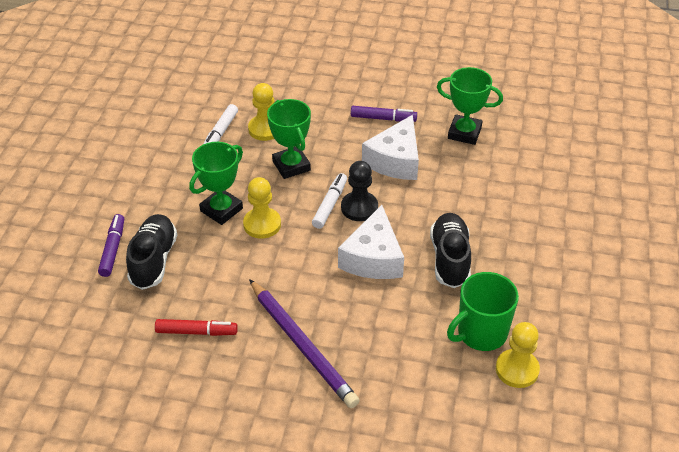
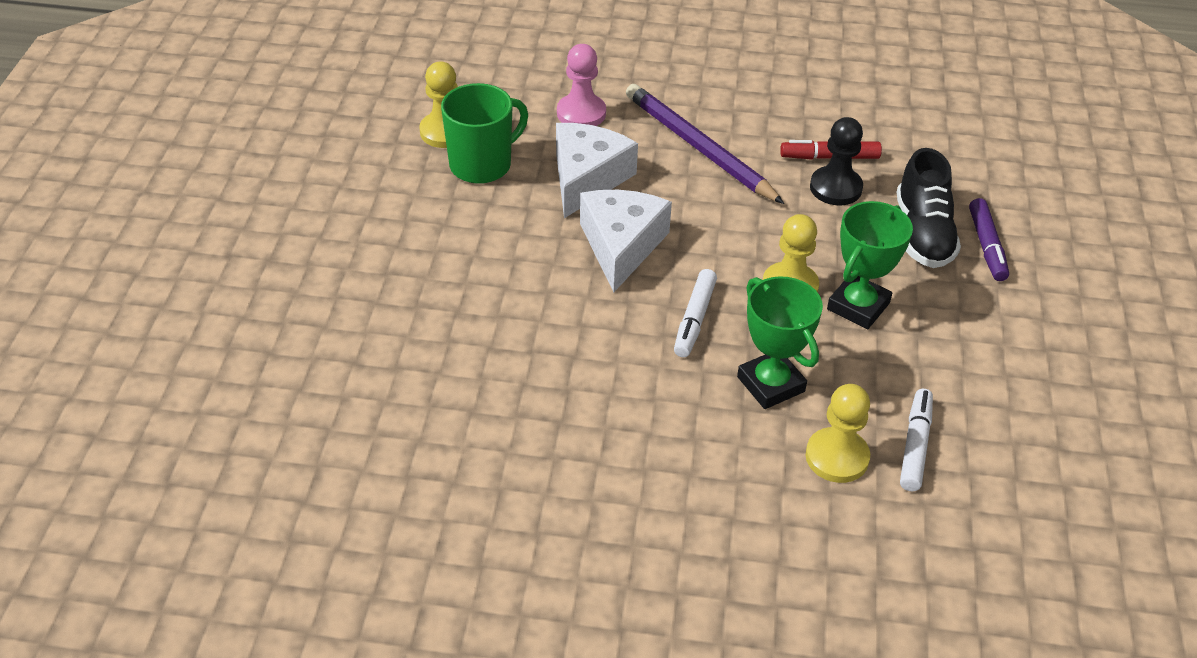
camera: 175 degrees right, 0 degrees up
(359, 208) = (648, 316): black pawn -> black pawn (835, 188)
(383, 118) = (621, 490): purple marker -> none
(395, 160) = (595, 401): white cheese -> white cheese (587, 178)
(399, 387) = (581, 113): none -> pink pawn
(450, 259) = (513, 248): black shoe -> none
(464, 133) = (469, 463): green trophy -> none

